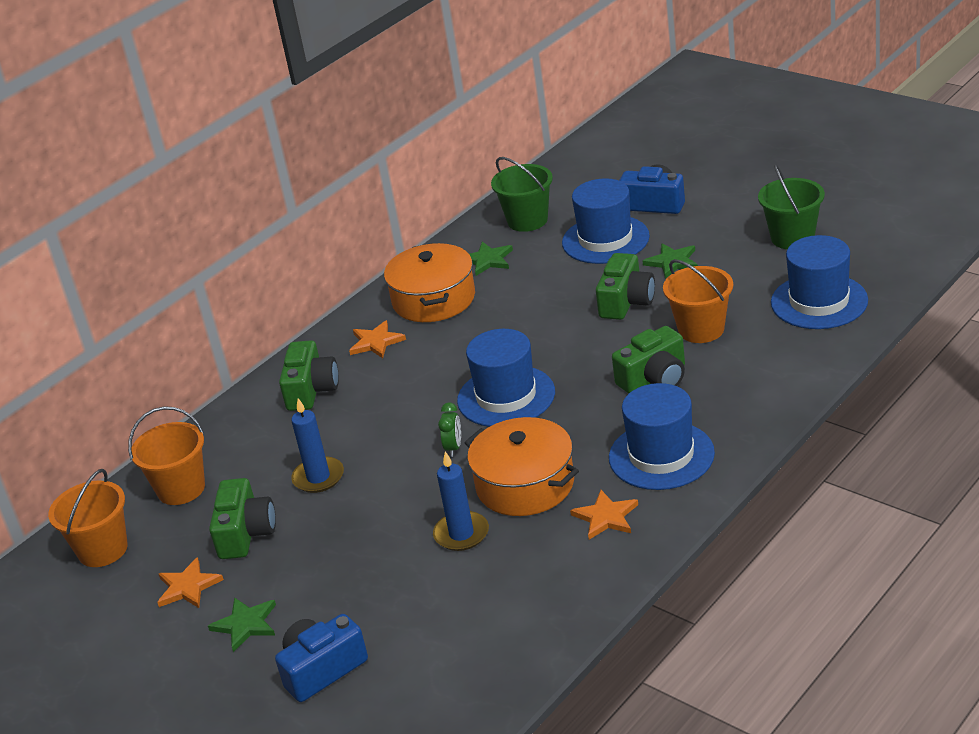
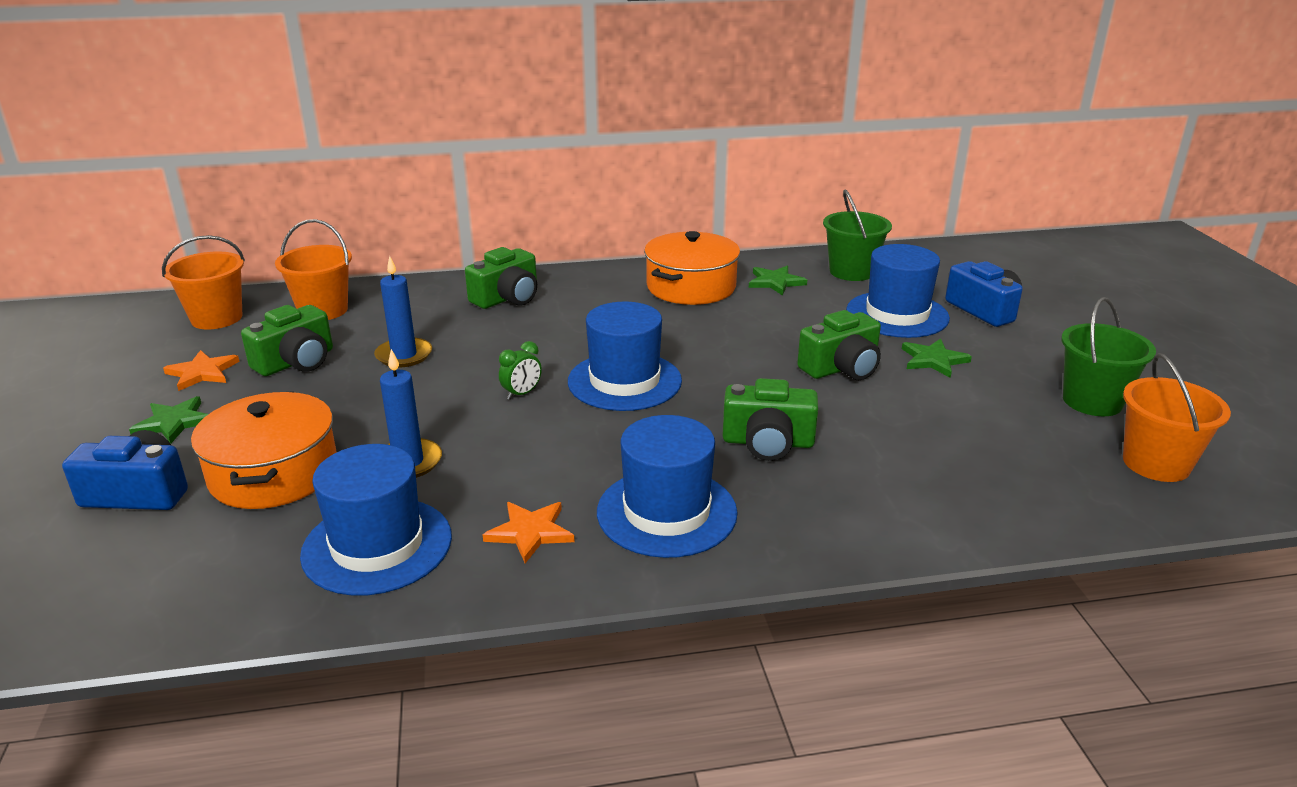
camera: 35 degrees right, 5 degrees down
(376, 342) = (603, 292): orange star -> none
(525, 484) = (519, 457): orange pot -> orange pot (274, 473)
(701, 329) = (877, 427): orange bucket -> orange bucket (1156, 463)
(819, 301) = (1043, 472): blue hat -> blue hat (377, 545)

